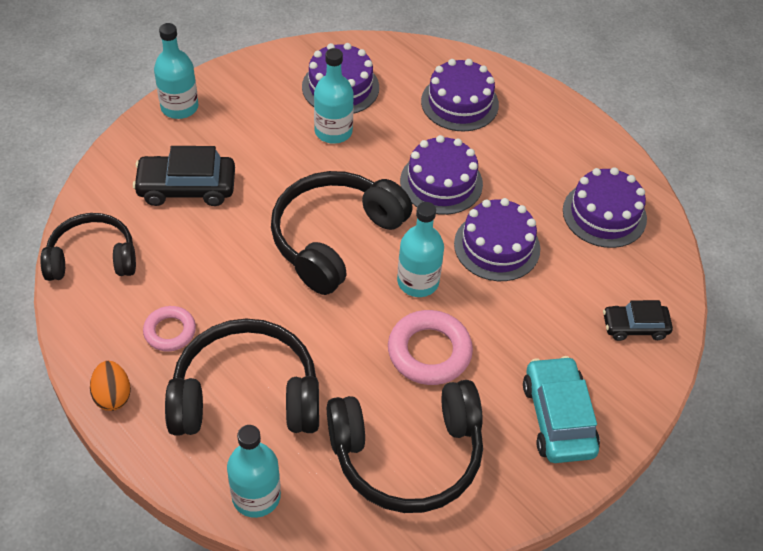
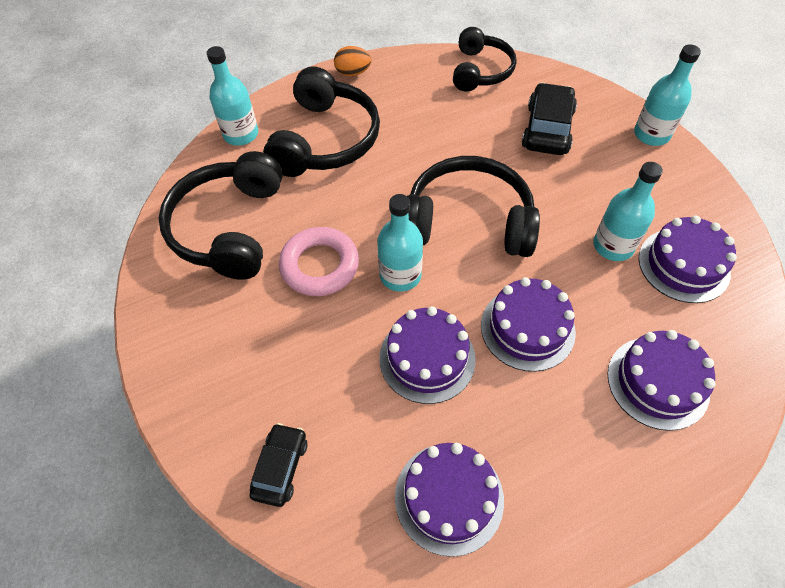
camera: 110 degrees right, 5 degrees up
(170, 331) = (398, 105): pink ring -> none
(334, 238) = (468, 221): black headphones -> black headphones turned 45 degrees counterclockwise
(558, 418) = (210, 350): turquoise car -> none

